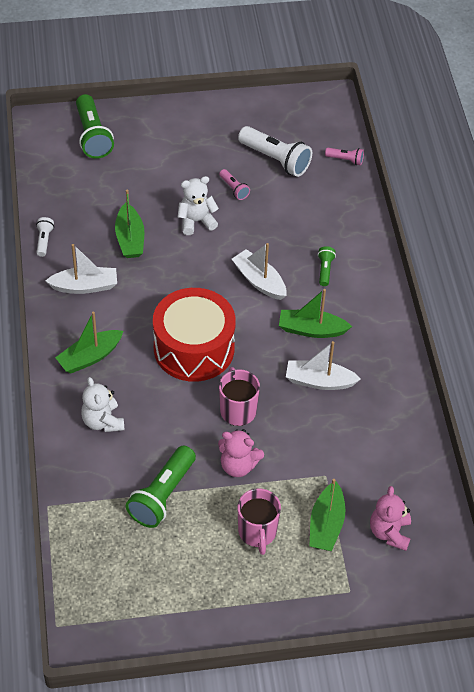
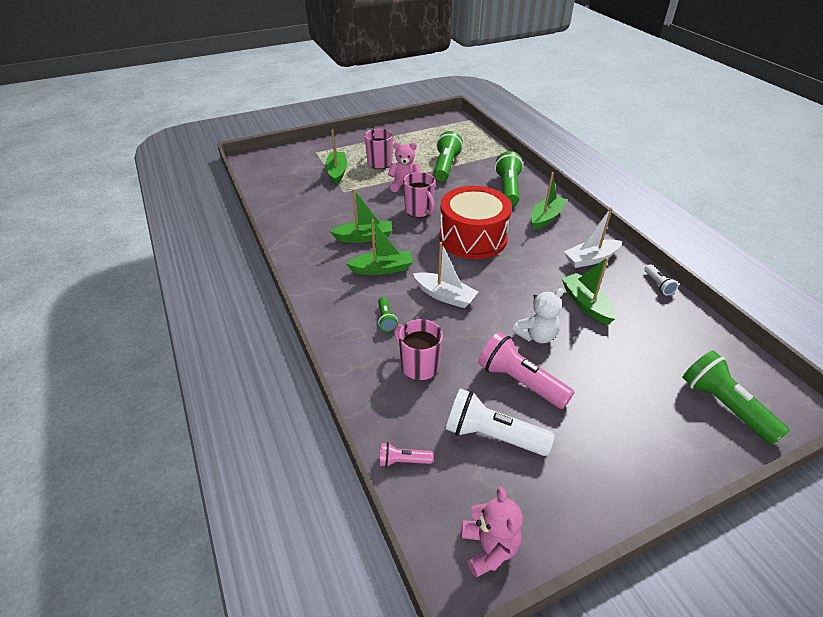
camera: 165 degrees right, 10 degrees down
(103, 421) = (508, 189): white teddy bear -> green flashlight
(234, 189) = (520, 381): pink flashlight -> pink flashlight, size x2.00
(310, 221) = (418, 365): none -> pink mug
(319, 381) = (364, 237): white boat -> green boat
(389, 532) = (295, 176): pink teddy bear -> pink teddy bear (489, 547)

